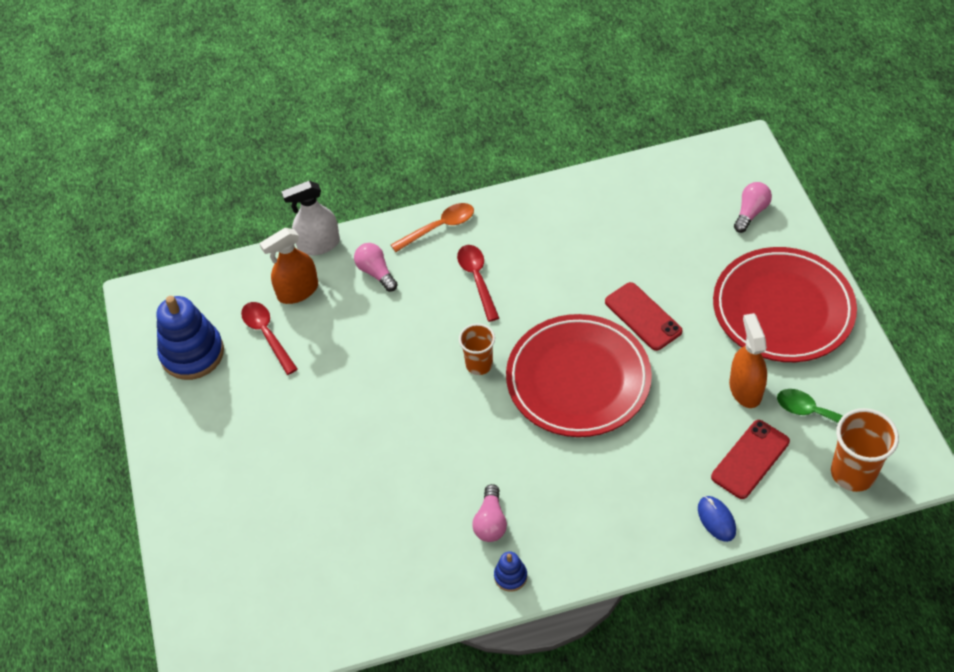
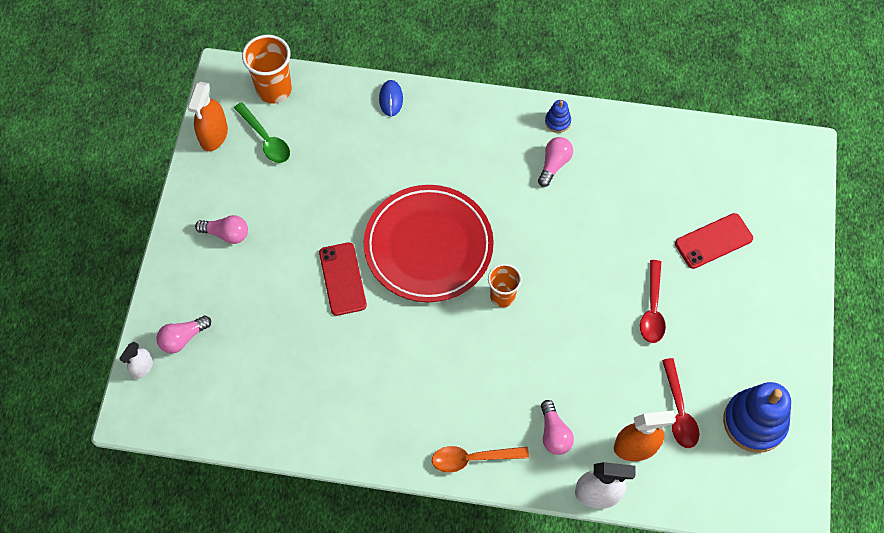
camera: 160 degrees left, 10 degrees up
(477, 279) = (464, 382): red spoon -> red spoon (652, 309)
(745, 389) = (304, 182): orange spray bottle -> orange spray bottle (214, 135)
(750, 459) = (338, 129): red phone -> red phone (713, 241)
(766, 179) = (142, 367): none -> white spray bottle
(782, 309) = (226, 234): red plate -> pink light bulb

